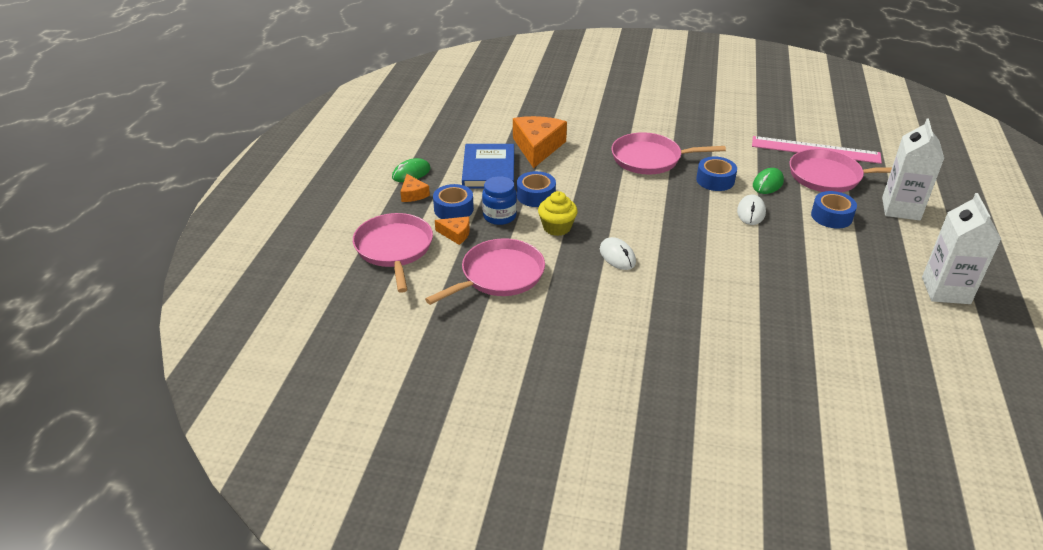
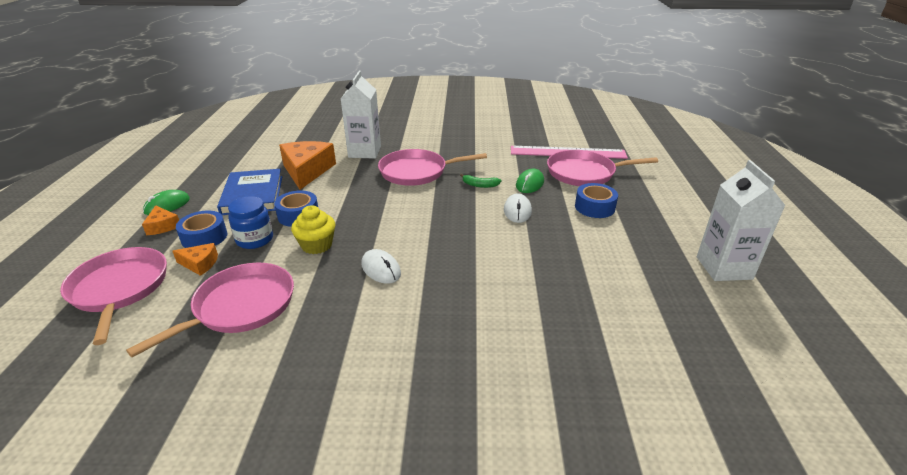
camera: 10 degrees left, 5 degrees down
(715, 180) = (480, 185): blue tape -> green banana
(901, 209) = (656, 194): white carton -> white carton (364, 152)

